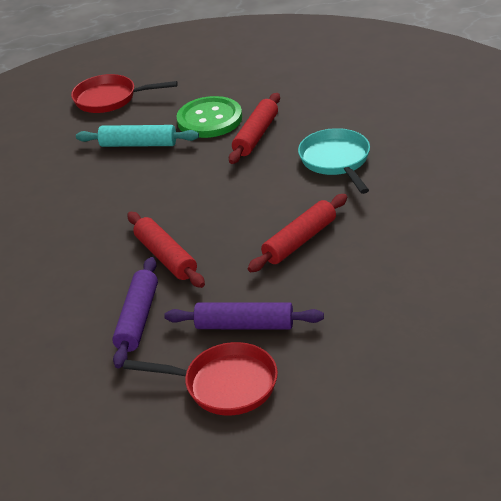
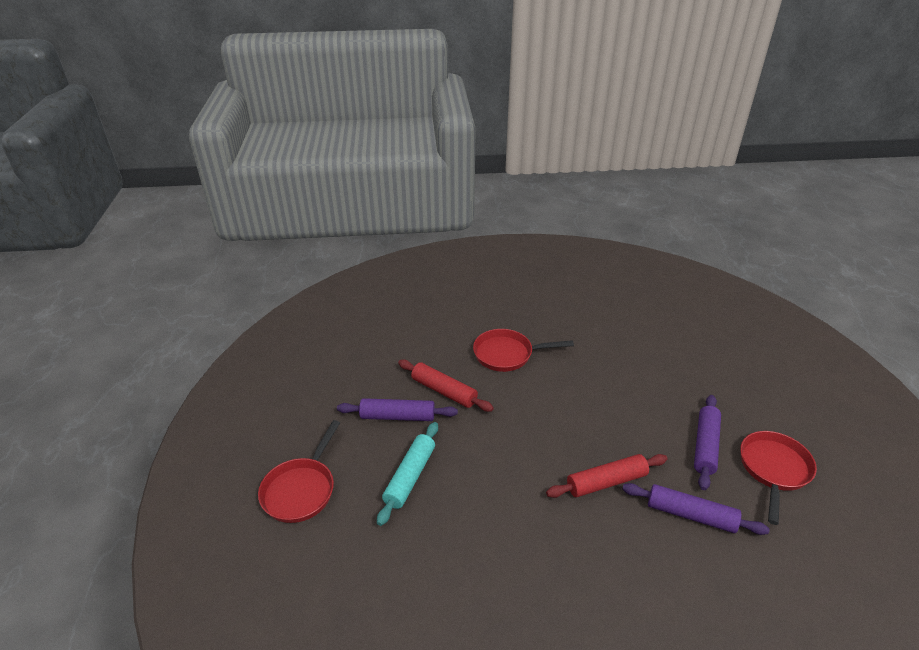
camera: 80 degrees left, 0 degrees up
(209, 119) = (397, 416): green button -> purple rolling pin
(300, 241) = (606, 395): red rolling pin -> none
(336, 161) = (507, 354): turquoise pan -> red pan

